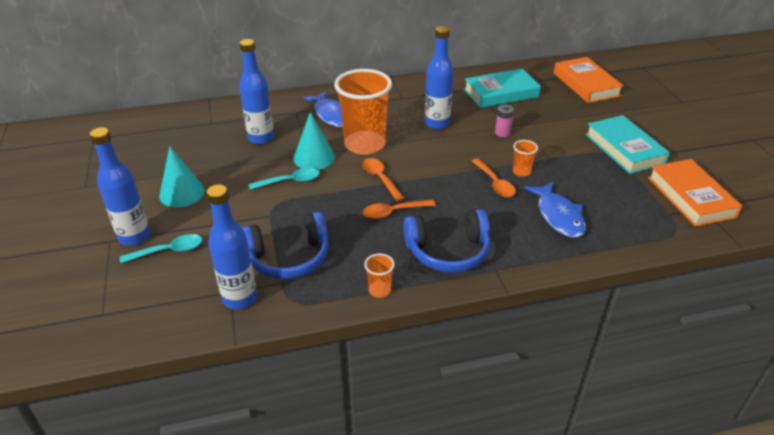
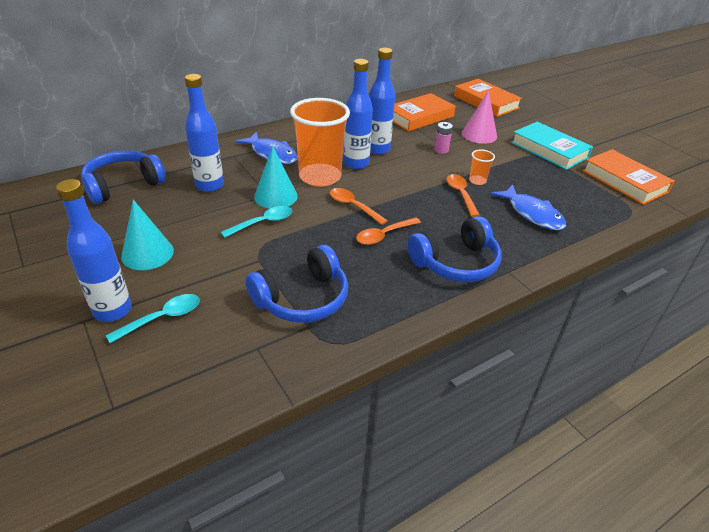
camera: 20 degrees left, 0 degrees up
(189, 127) = (123, 185): none -> blue headphones
(240, 298) = (272, 353): blue bottle -> blue bottle (356, 164)
(379, 290) = (413, 313): orange cup -> none
(494, 183) = (461, 194): orange spoon -> orange spoon turned 150 degrees counterclockwise
(501, 93) = (419, 117): turquoise book -> orange book
(554, 121) = (479, 135): none -> pink cone

